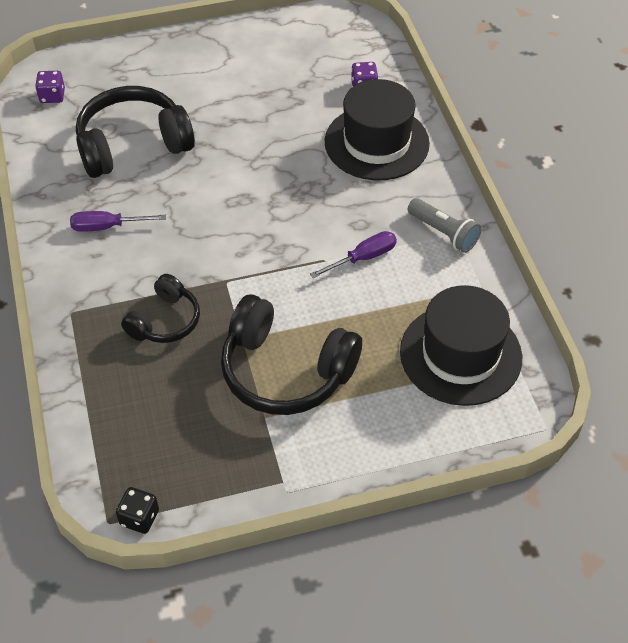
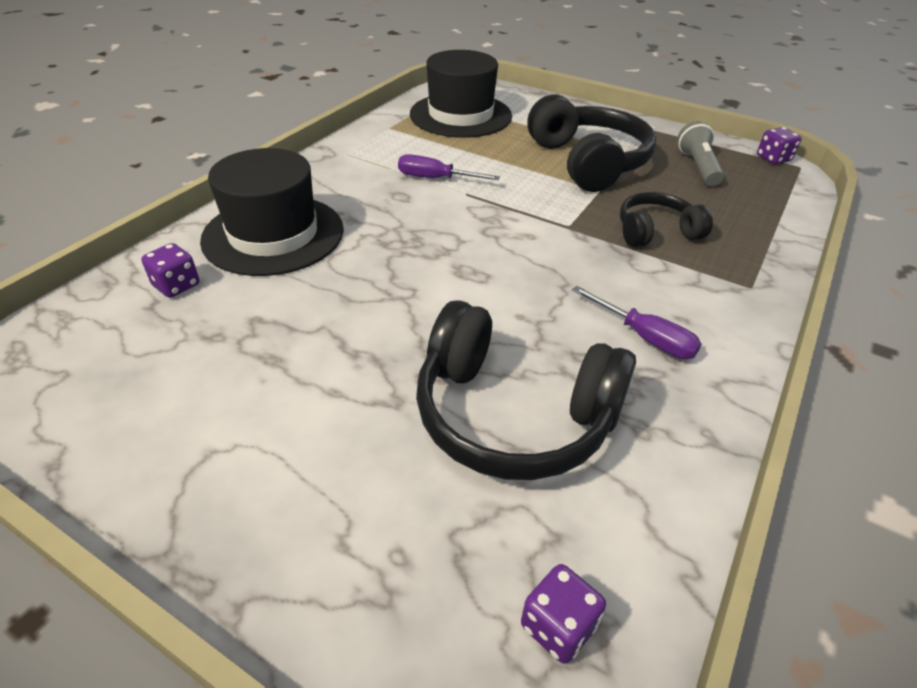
camera: 135 degrees left, 10 degrees down
(139, 518) = (773, 159): black dice -> purple dice
(443, 233) = (354, 158): grey flashlight -> grey flashlight (698, 167)

